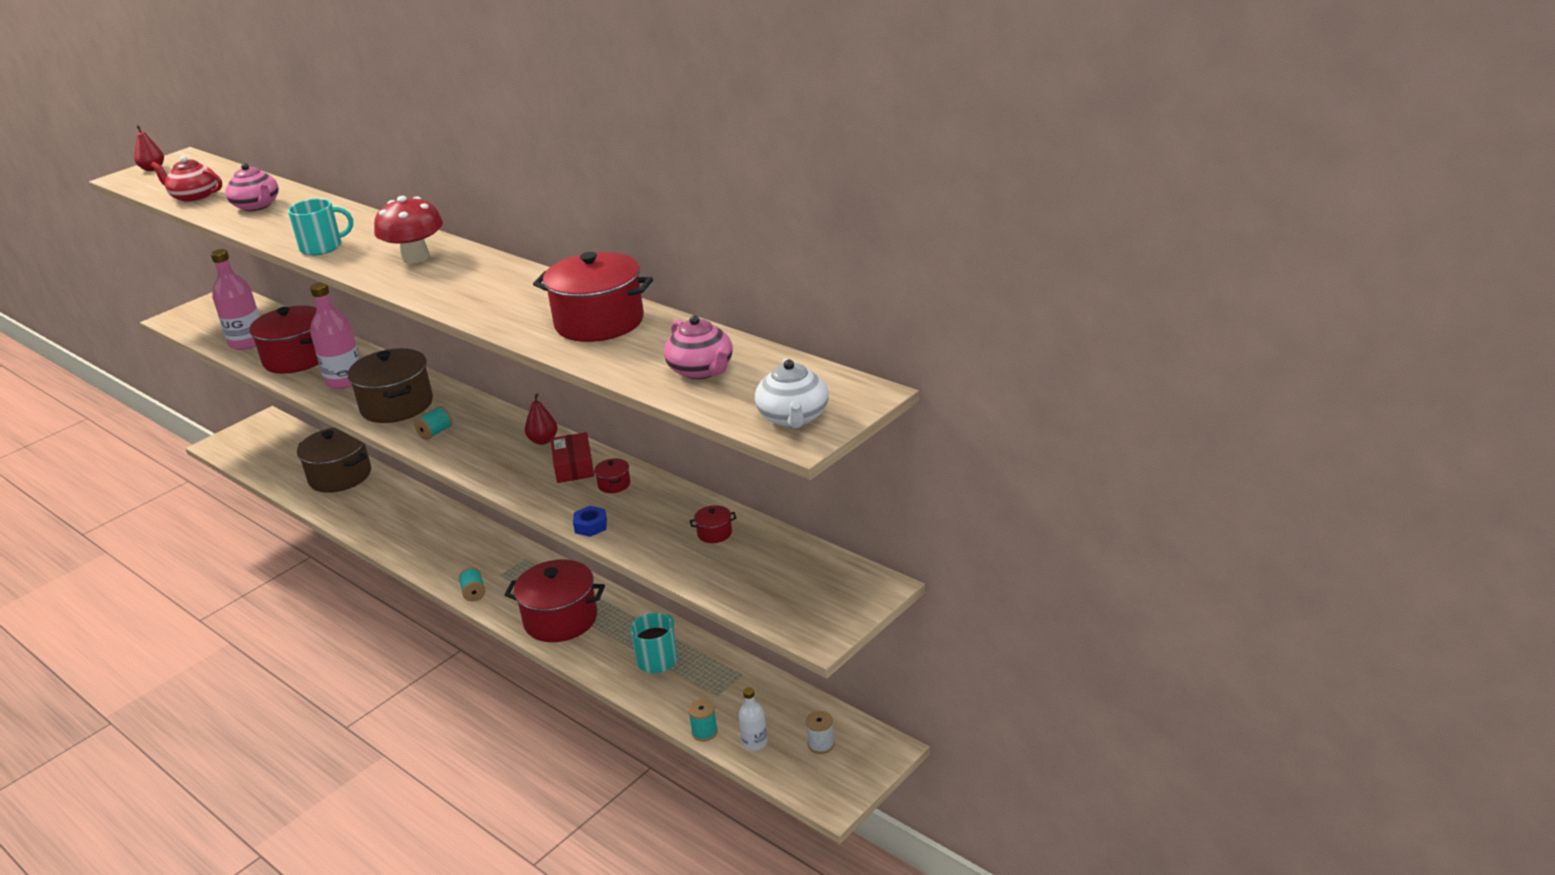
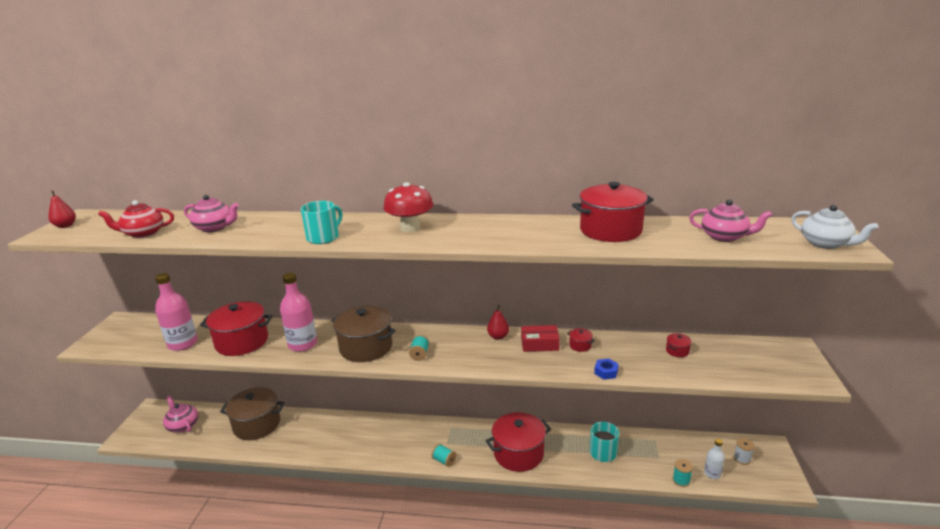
camera: 35 degrees left, 5 degrees down
(275, 450) = (183, 425): none -> pink teapot
(573, 466) = (539, 344): red box -> red box turned 45 degrees counterclockwise

